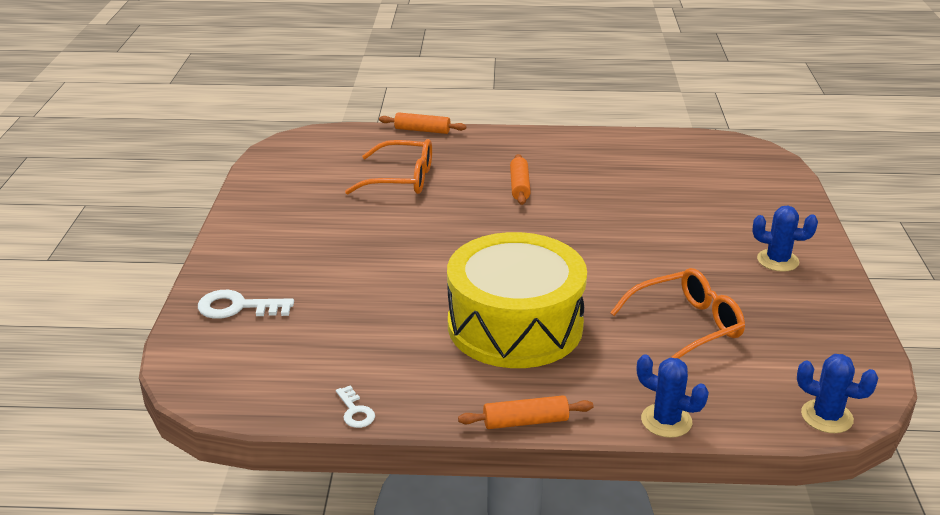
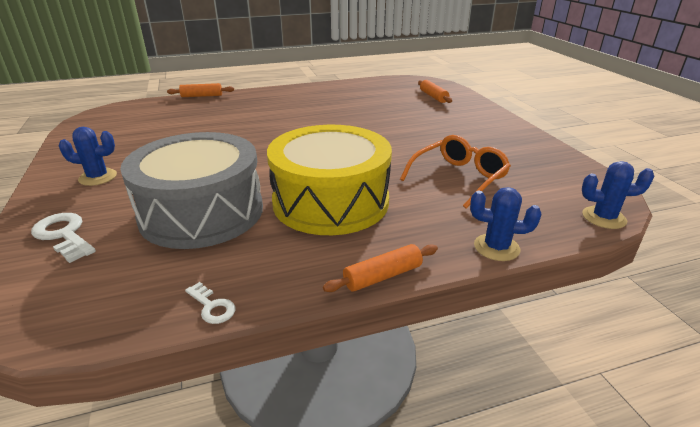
camera: 20 degrees left, 0 degrees up
(238, 307) = (64, 235): white key -> white key turned 60 degrees clockwise
(373, 309) = (202, 212): none -> grey drum
(401, 179) = (195, 123): orange glasses -> none
(519, 186) = (287, 116): orange rolling pin -> orange rolling pin (433, 96)
(777, 260) = (485, 131): blue cactus -> blue cactus (98, 177)

